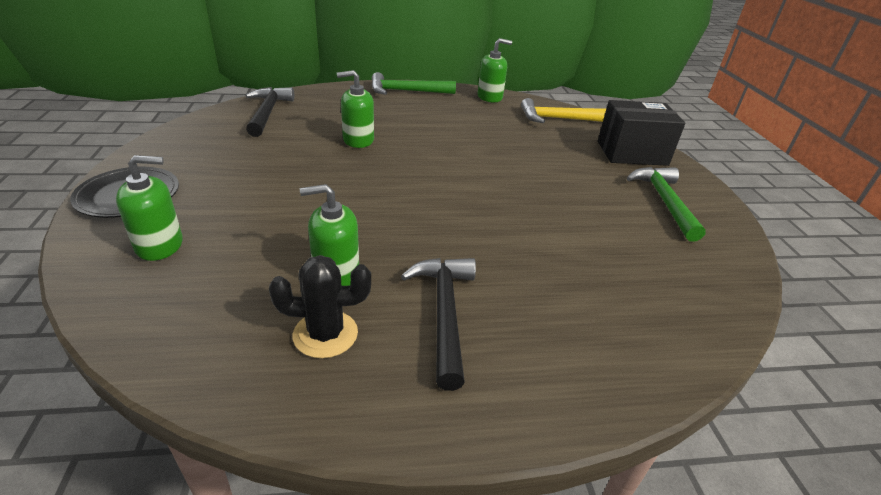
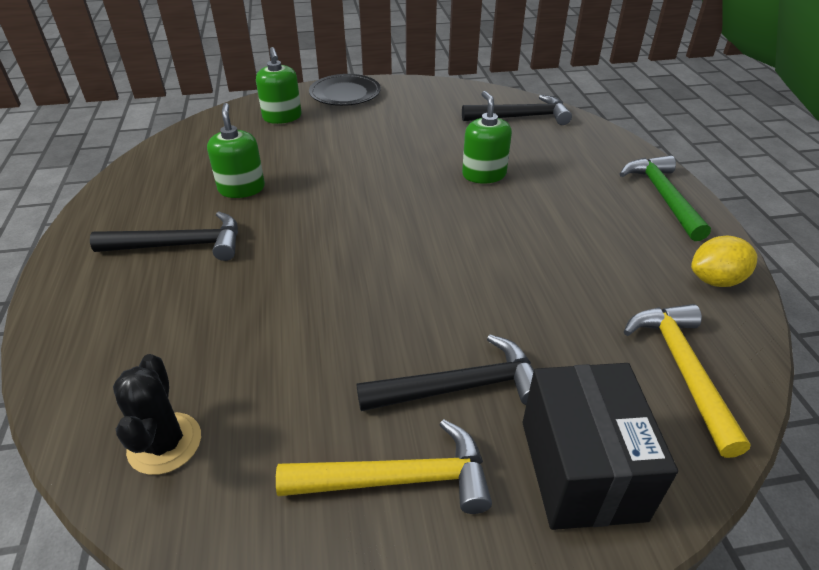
camera: 90 degrees right, 5 degrees up
(325, 334) = (173, 192): black cactus -> black cactus (165, 443)
(490, 97) = (715, 280): green soap dispenser -> yellow lemon
(591, 176) = (460, 387): none -> black hammer
(664, 202) = (398, 479): green hammer -> yellow hammer

